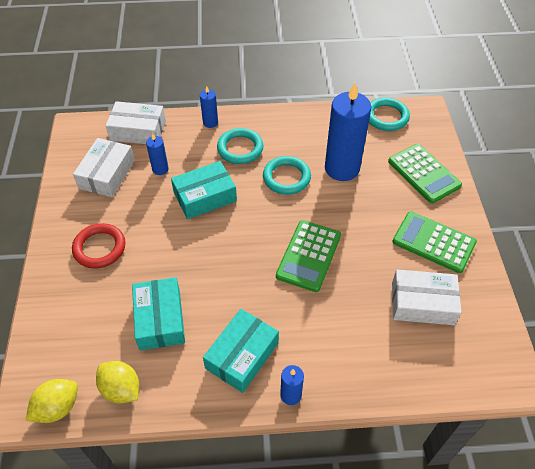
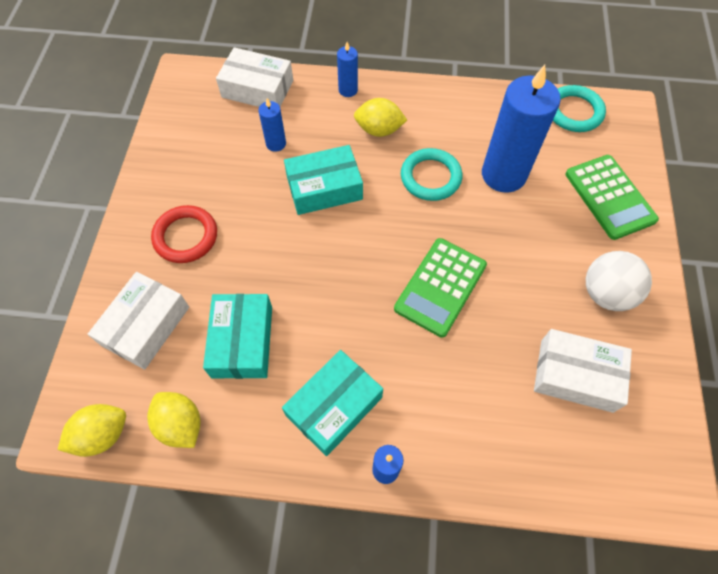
camera: 10 degrees right, 10 degrees up
(107, 174) = (210, 141): white box -> white box (146, 326)
(240, 148) = (379, 130): turquoise ring -> yellow lemon
(433, 242) = (606, 294): green calculator -> white ball

